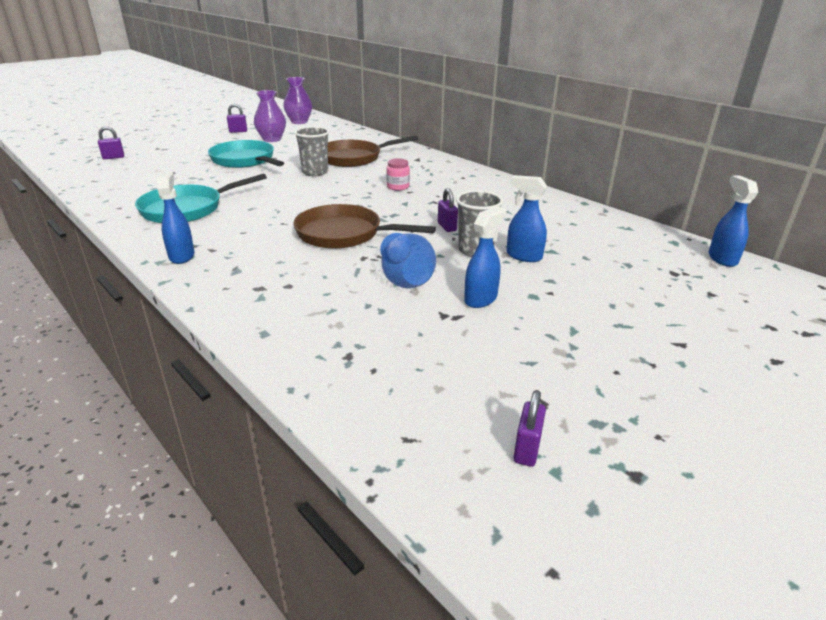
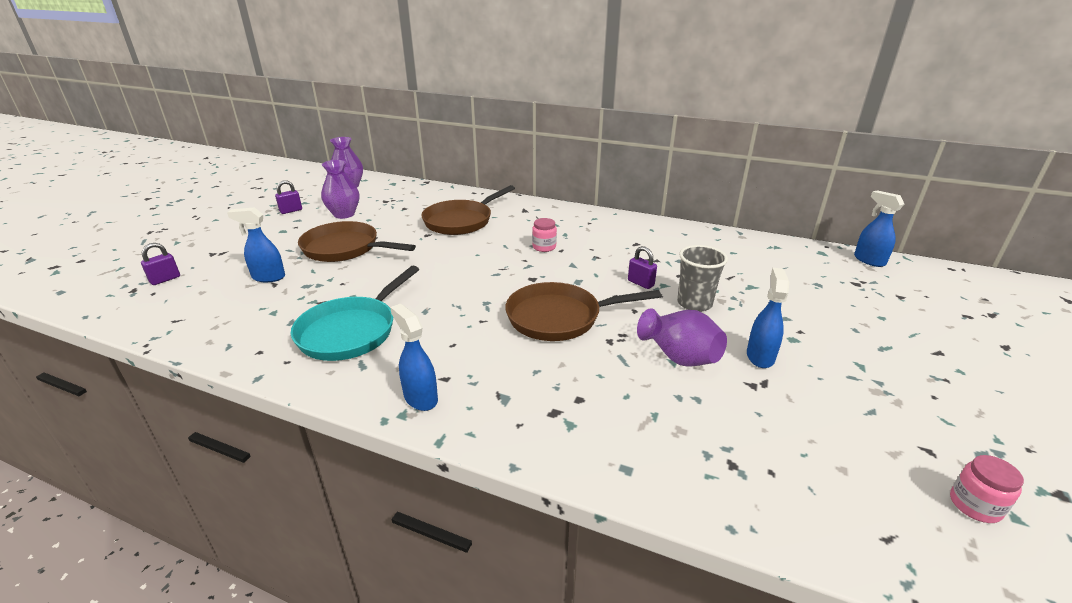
camera: 25 degrees left, 0 degrees up
(245, 160) = (345, 248): turquoise pan -> brown pan
(315, 172) = (441, 248): grey cup -> none
(406, 281) = (679, 356): blue vase -> purple vase
(523, 256) = (737, 298): blue spray bottle -> blue spray bottle (268, 277)
(527, 449) = (975, 505): purple padlock -> pink jar

